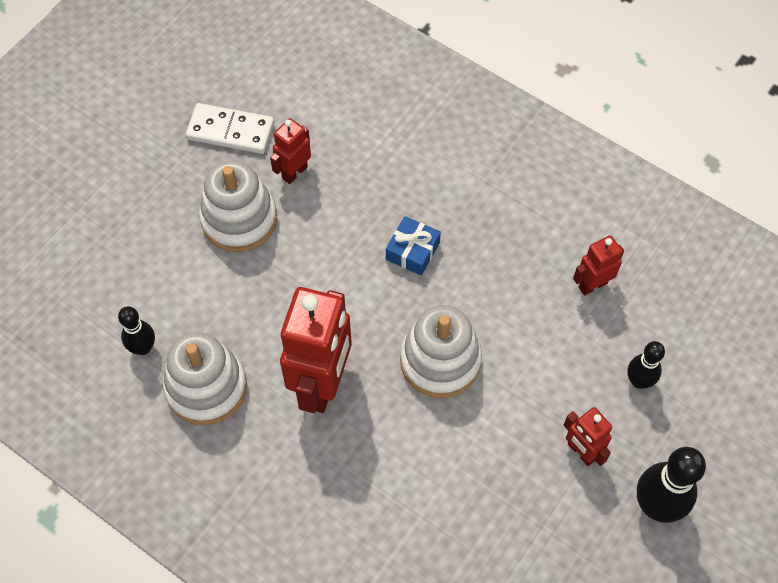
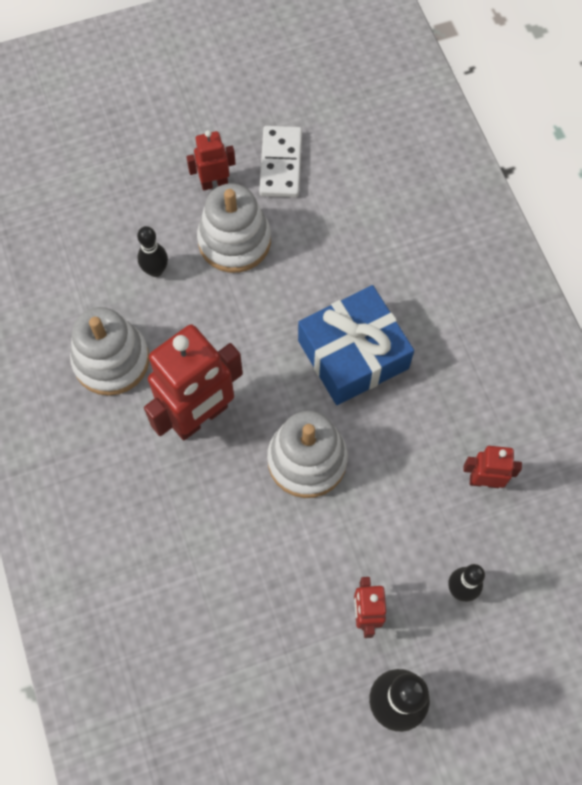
camera: 35 degrees right, 5 degrees up
(143, 348) = (88, 298): black bowling pin -> black bowling pin (155, 270)
(230, 131) = (281, 164): white domino -> white domino turned 45 degrees clockwise
(294, 172) = (306, 229): red robot -> red robot (214, 183)
(412, 251) = (353, 354): blue gift -> blue gift, size x2.01

